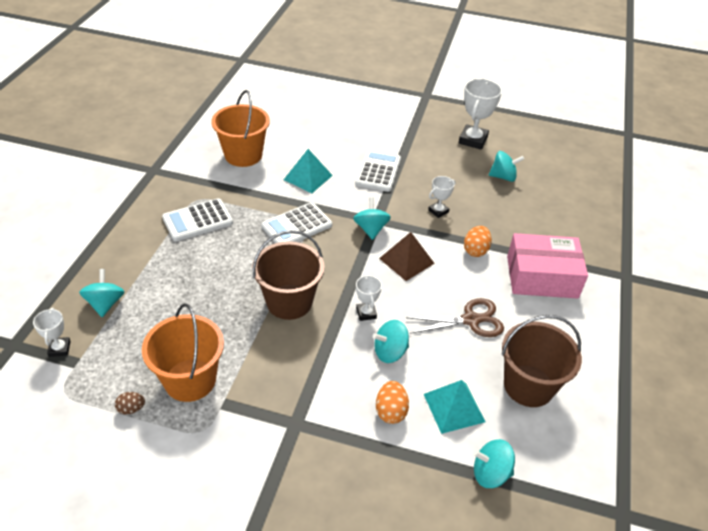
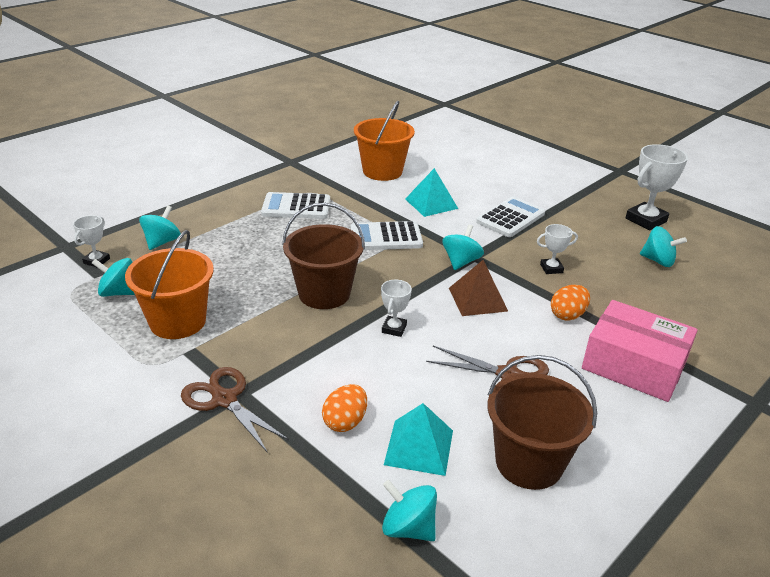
camera: 30 degrees right, 10 degrees down
(131, 409) = (109, 324): brown egg -> none
(289, 435) = (224, 400): none -> brown scissors
(390, 352) = (390, 370): turquoise spinning top -> turquoise spinning top (119, 292)

